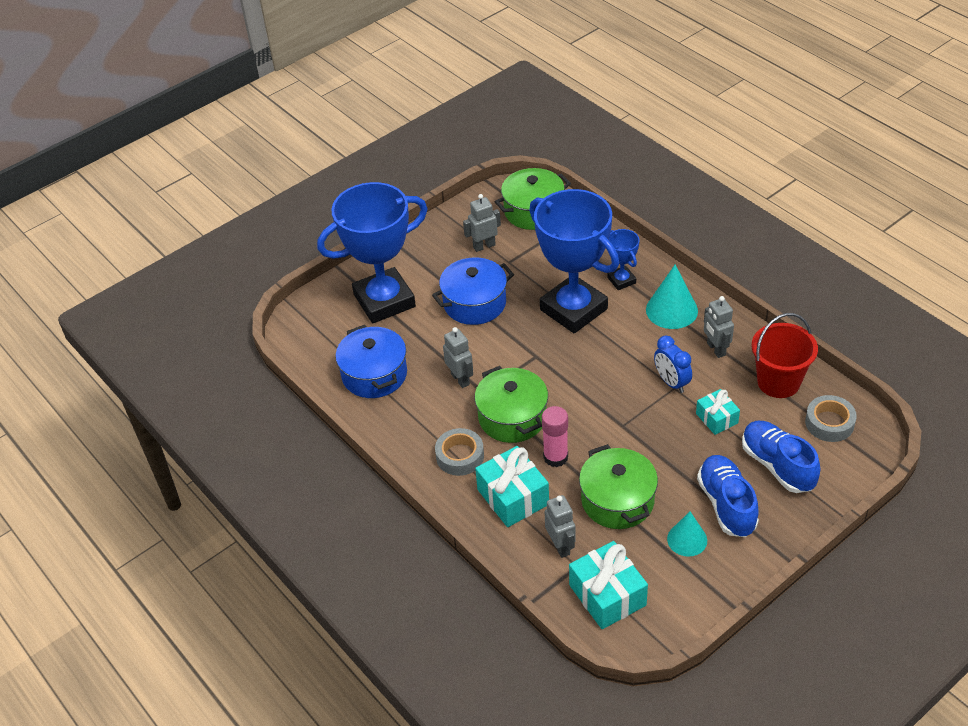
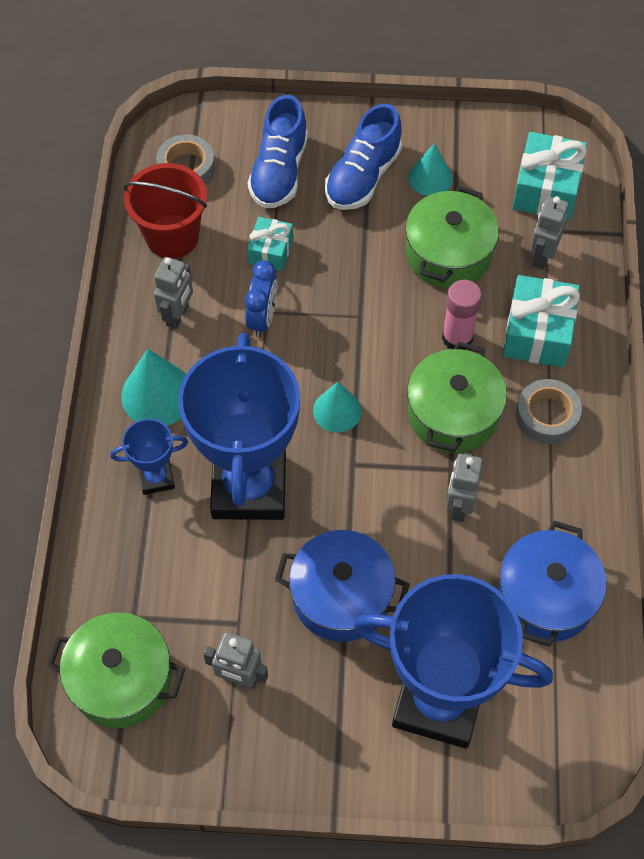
camera: 140 degrees left, 15 degrees up
(574, 372) = (337, 410): none -> turquoise cone
(621, 280) = (156, 478): blue trophy -> blue trophy turned 60 degrees clockwise

